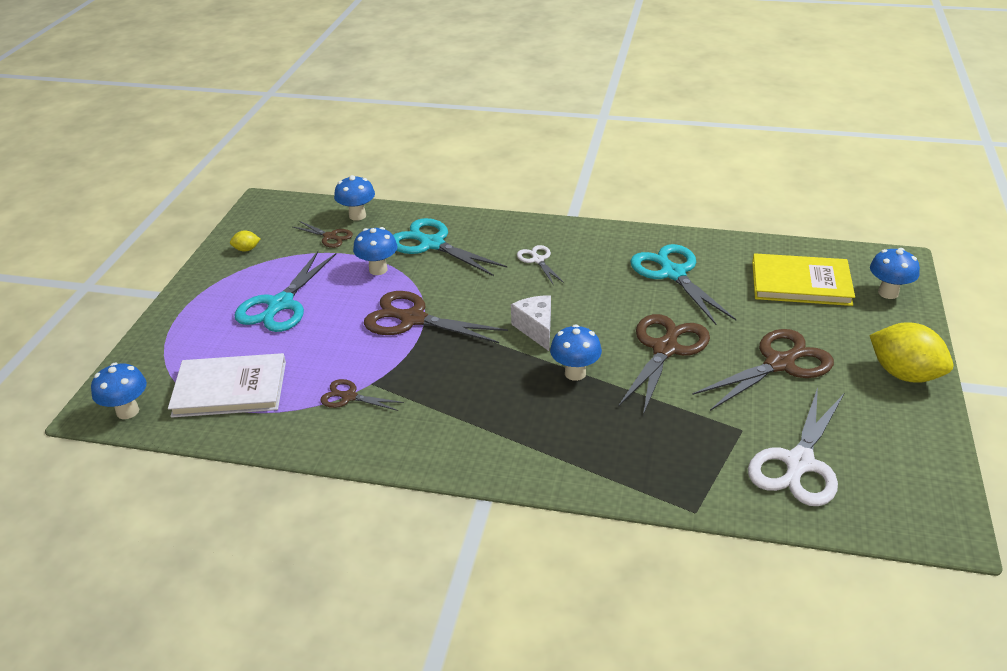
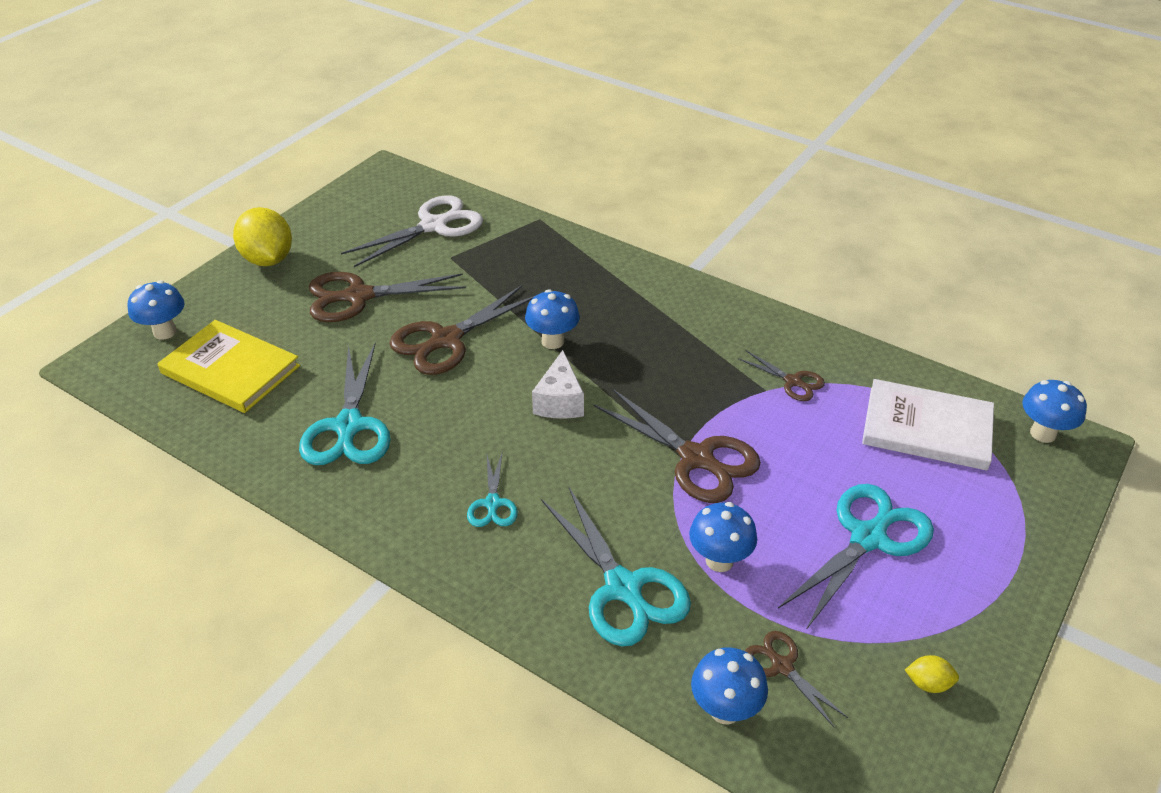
camera: 160 degrees left, 5 degrees up
(538, 260) = (492, 504): white scissors -> turquoise scissors

